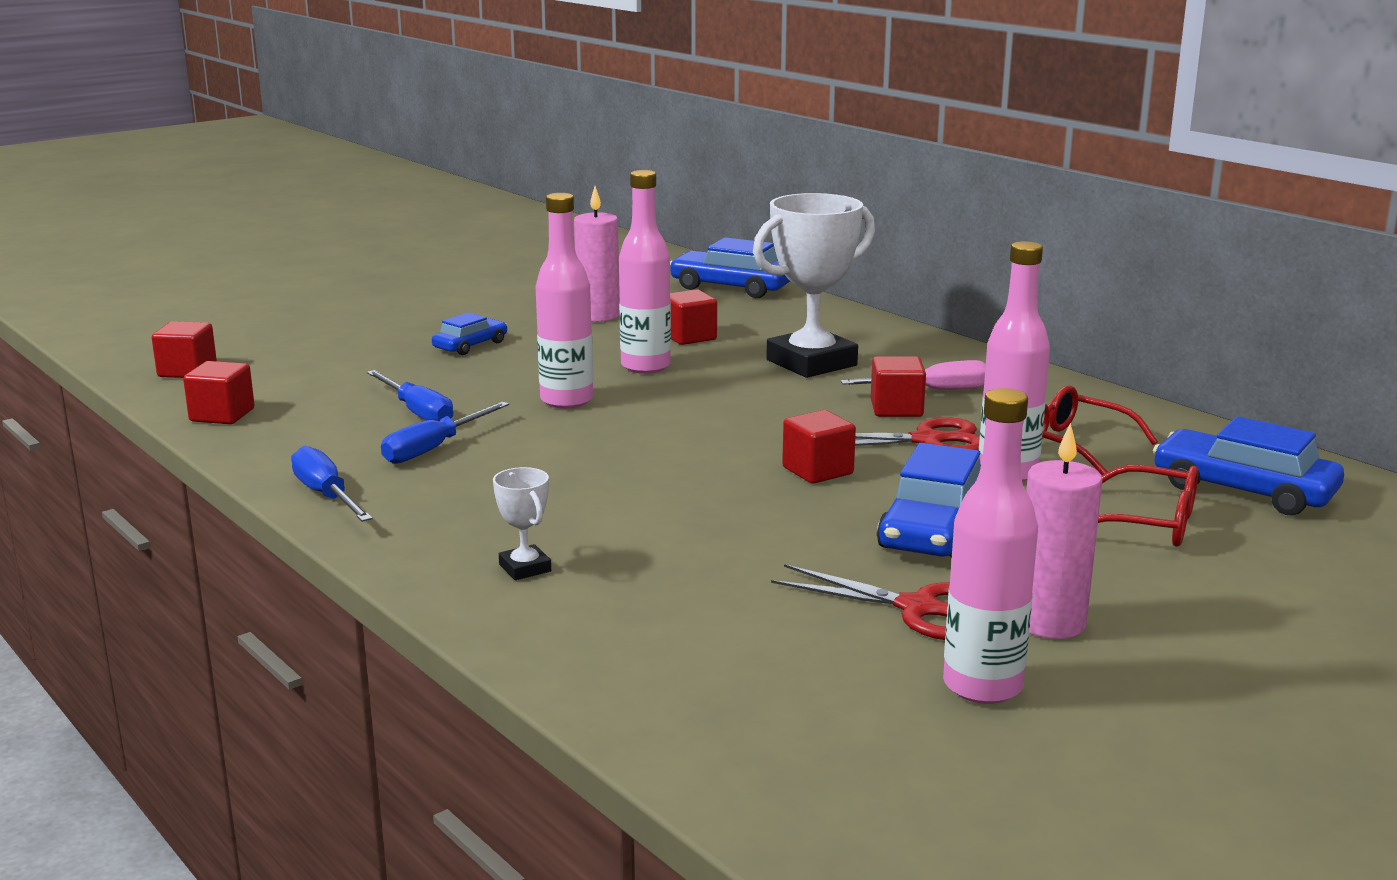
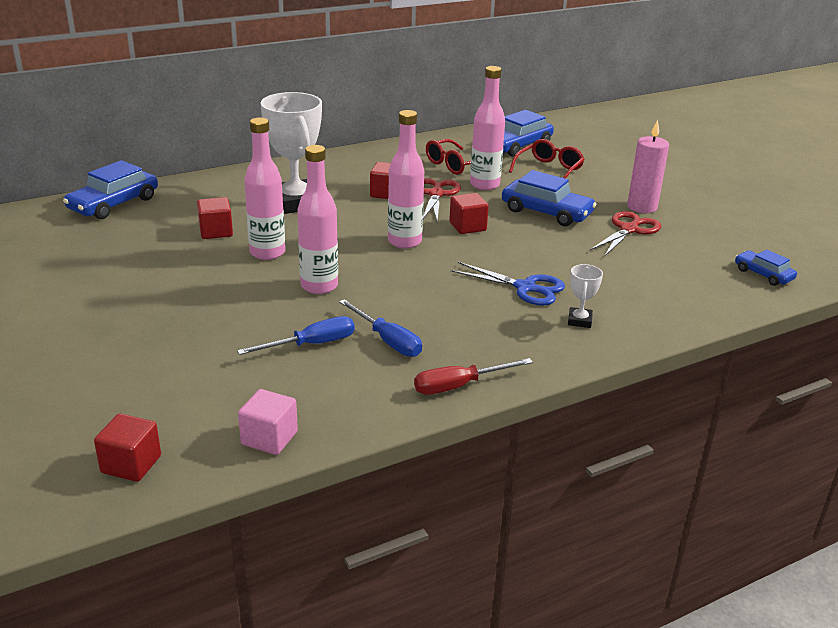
camera: 80 degrees left, 10 degrees up
(222, 415) = (269, 438): red cube -> pink cube
(327, 495) = (459, 386): blue screwdriver -> red screwdriver
(470, 345) = (169, 314): blue car -> blue car (763, 274)
(525, 568) = (579, 320): white trophy -> white trophy turned 60 degrees counterclockwise
(598, 315) = (137, 258): pink candle -> none
(620, 523) = (525, 288): none -> blue scissors
(933, 391) = (363, 180): pink screwdriver -> none
(982, 686) = (696, 229): pink bottle -> pink bottle (404, 242)

